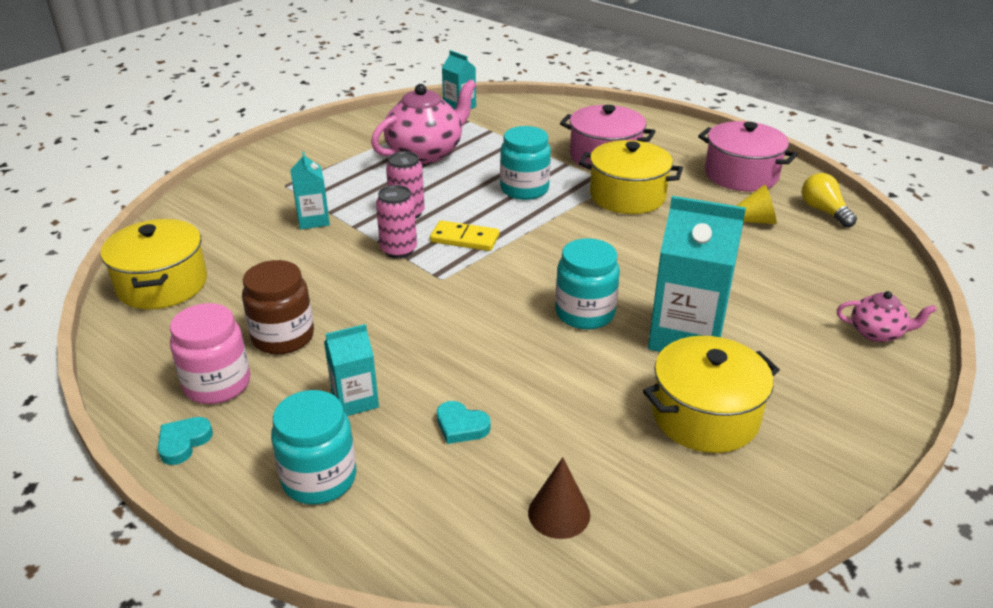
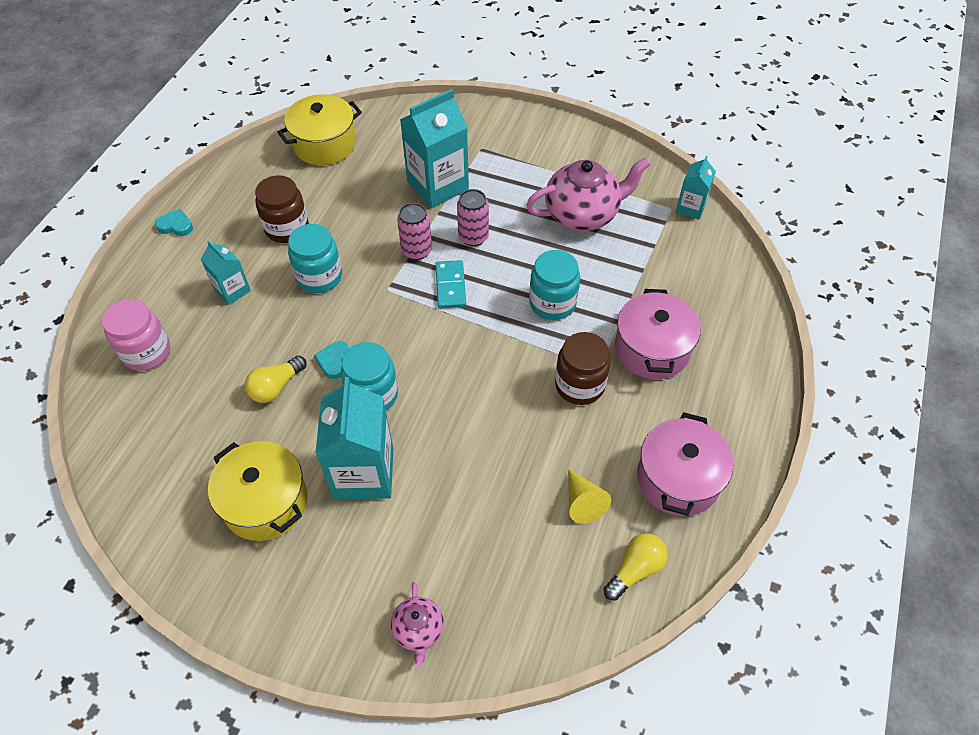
camera: 70 degrees right, 20 degrees up
(217, 384) = (230, 217): pink jar -> pink jar (146, 352)
(313, 220) = (437, 185): turquoise carton -> turquoise carton, size x1.86
(319, 478) = (158, 300): turquoise jar -> turquoise jar (319, 277)
(426, 153) = (583, 214): pink teapot -> pink teapot turned 45 degrees counterclockwise
(461, 426) = (220, 355): turquoise heart -> turquoise heart (334, 361)
(464, 239) = (450, 286): yellow domino -> turquoise domino
(539, 383) = (276, 387): none -> yellow light bulb
(559, 513) = (150, 431): brown cone -> none
(627, 196) = (579, 385): yellow pot -> brown jar

